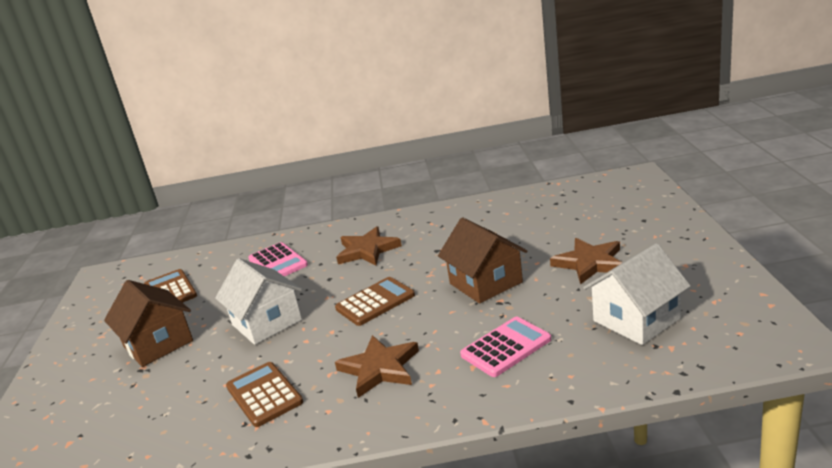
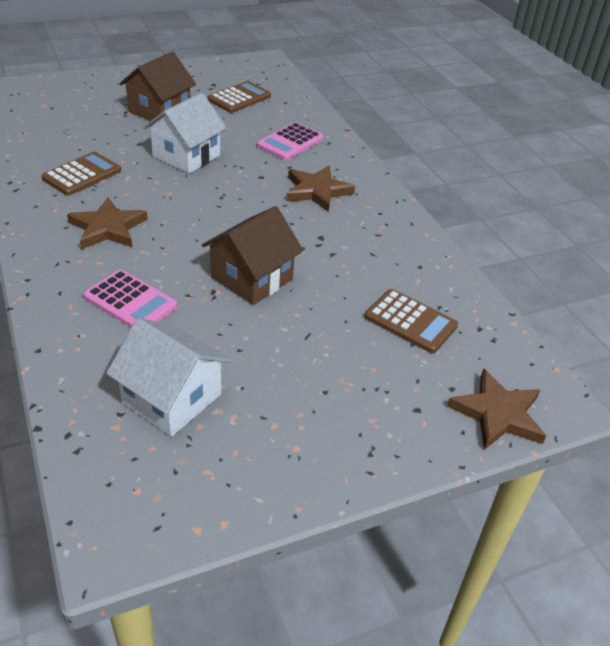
camera: 65 degrees right, 15 degrees up
(375, 302) = (217, 210): brown calculator -> brown calculator (410, 321)
(590, 263) = (296, 358): brown star -> brown star (498, 414)

